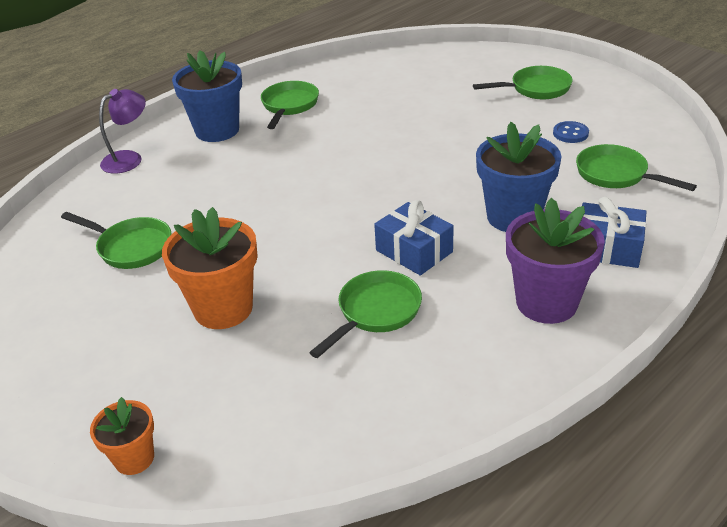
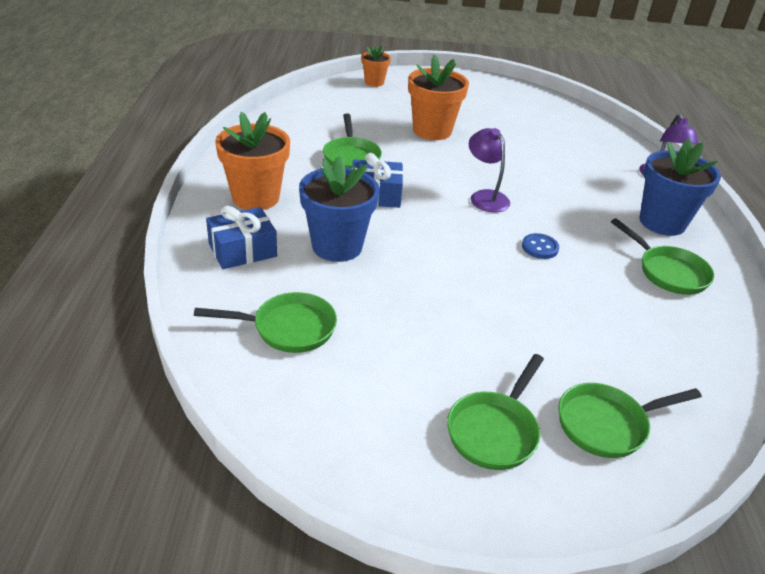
camera: 130 degrees right, 0 degrees up
(131, 247) = (535, 136): green pan -> green pan (607, 424)
(313, 205) = (485, 197): none -> purple lamp
(546, 303) = (256, 197): purple flower pot -> orange flower pot
(570, 133) = (379, 366): blue button -> blue button (540, 247)

